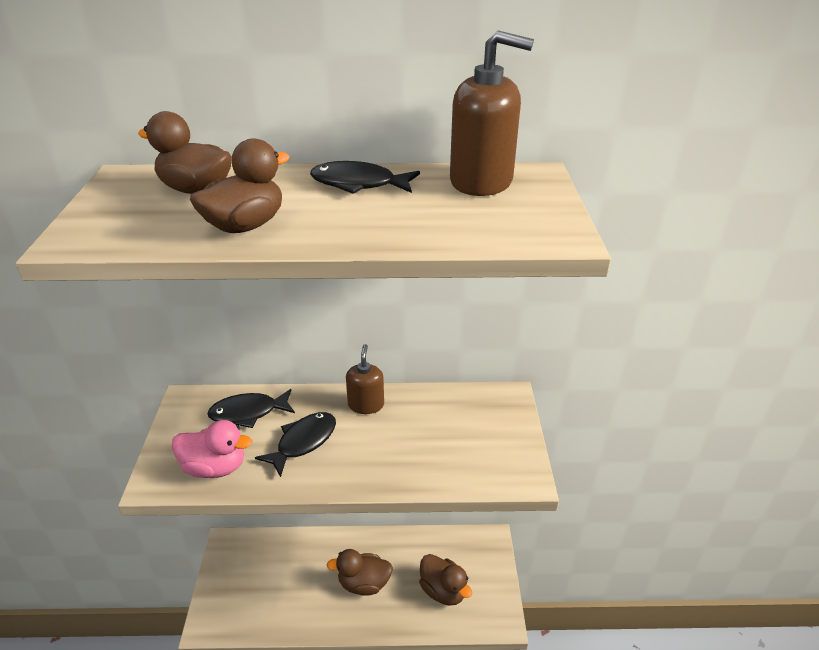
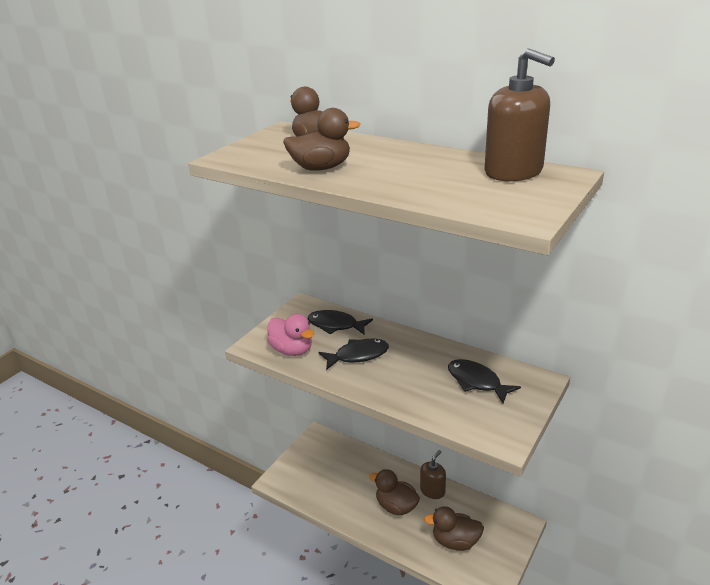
camera: 35 degrees right, 5 degrees down
(358, 184) = (420, 158): black fish -> black fish (476, 382)
(366, 404) = (420, 347): brown soap dispenser -> brown soap dispenser (432, 490)
(443, 590) = (455, 541): brown duck -> brown duck turned 105 degrees clockwise

